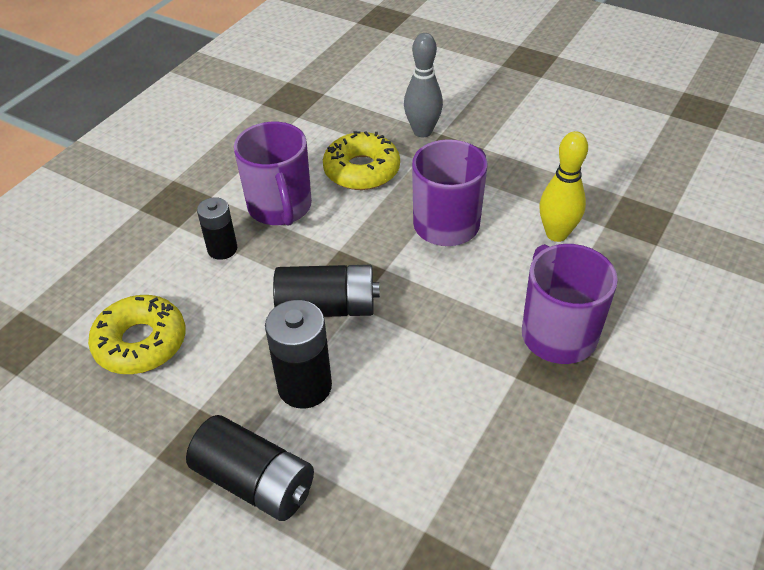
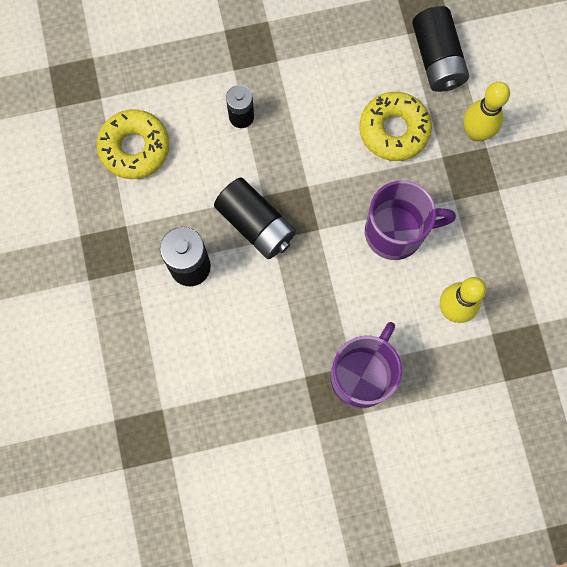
camera: 45 degrees right, 30 degrees up
(255, 482) = (112, 299): black battery -> black battery (437, 59)
(280, 207) = (308, 113): purple mug -> none
(422, 131) = (475, 132): grey bowling pin -> yellow bowling pin

